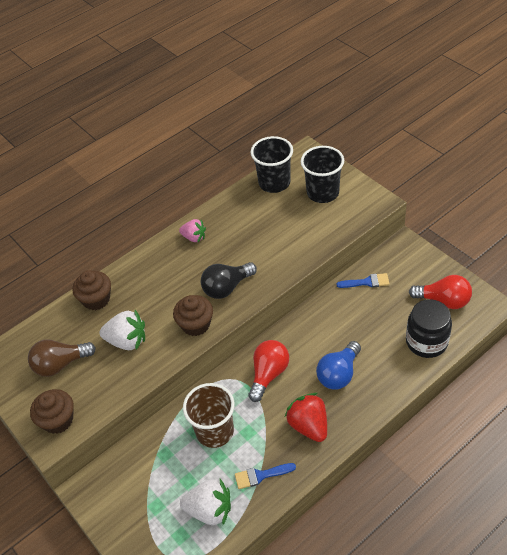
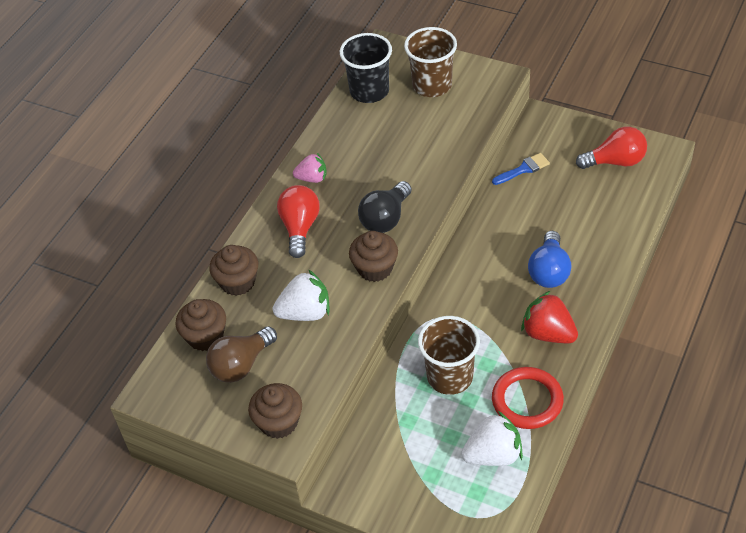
camera: 25 degrees left, 0 degrees up
(50, 333) = (205, 336): none -> brown cupcake
(261, 475) = (527, 400): blue brush -> red ring
(268, 374) = (473, 298): red light bulb -> red light bulb (300, 228)
(323, 193) = (432, 85): black cup -> brown cup
(426, 342) = (621, 208): black jar -> none

